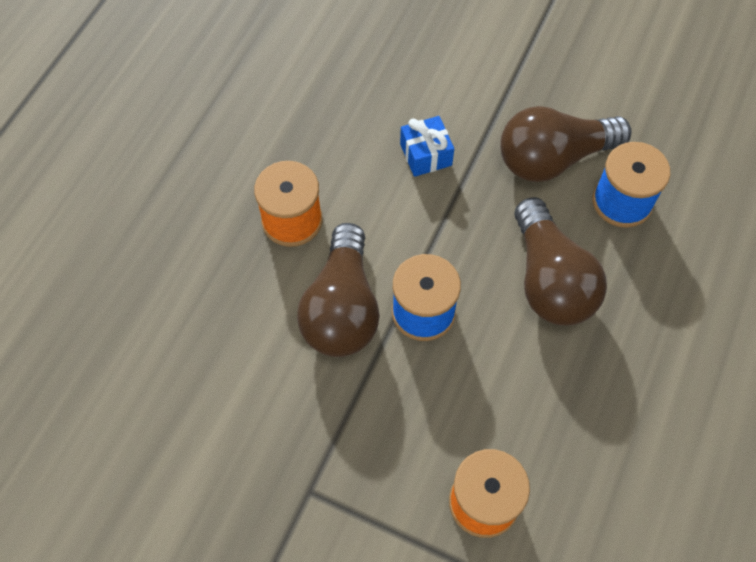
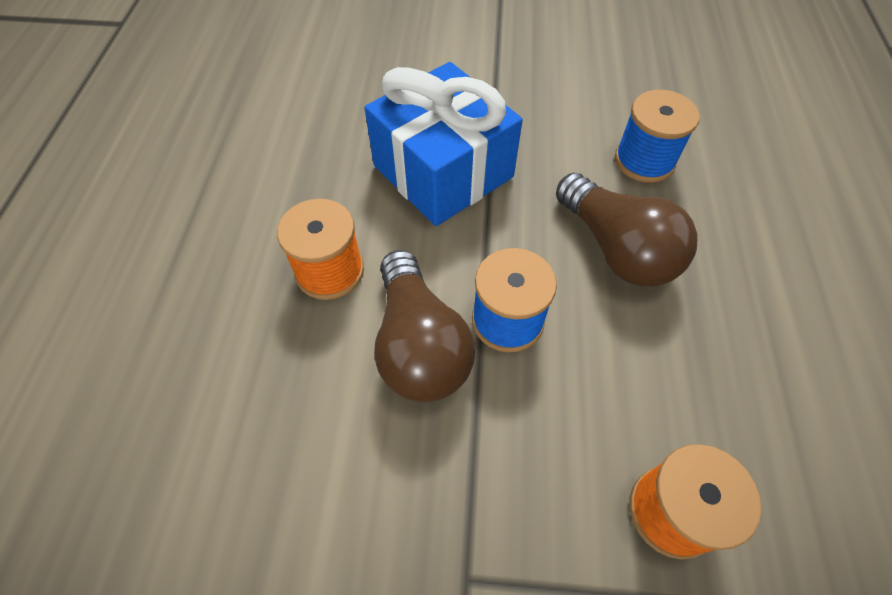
camera: 20 degrees left, 5 degrees down
(426, 154) = (443, 171): blue gift -> blue gift, size x2.37
(553, 158) = (564, 142): brown light bulb -> none

